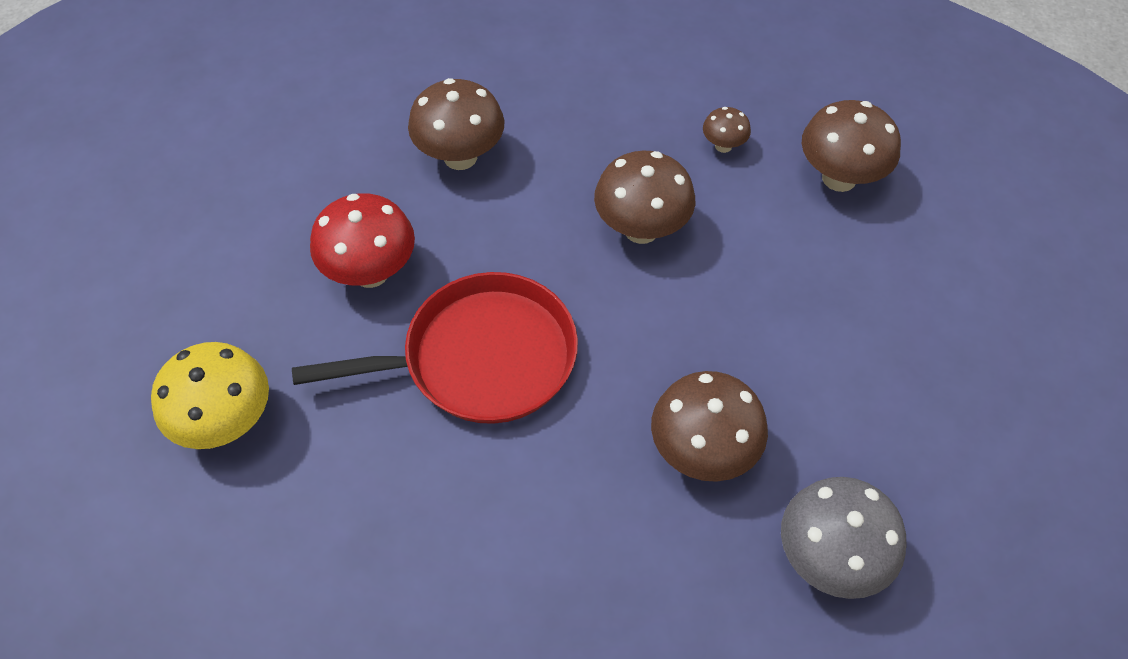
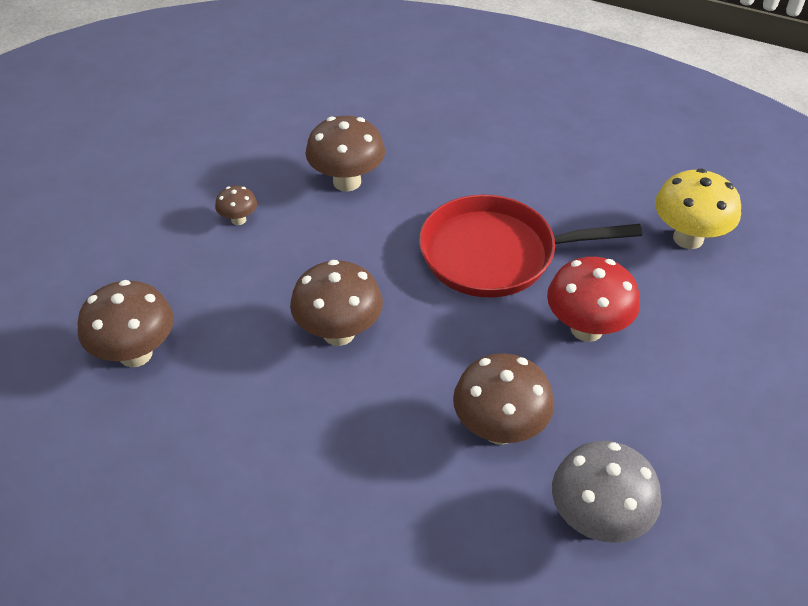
camera: 170 degrees left, 10 degrees down
(723, 146) = (228, 402): brown mushroom -> brown mushroom (238, 220)
(829, 558) = (290, 126): grey mushroom -> grey mushroom (598, 520)

